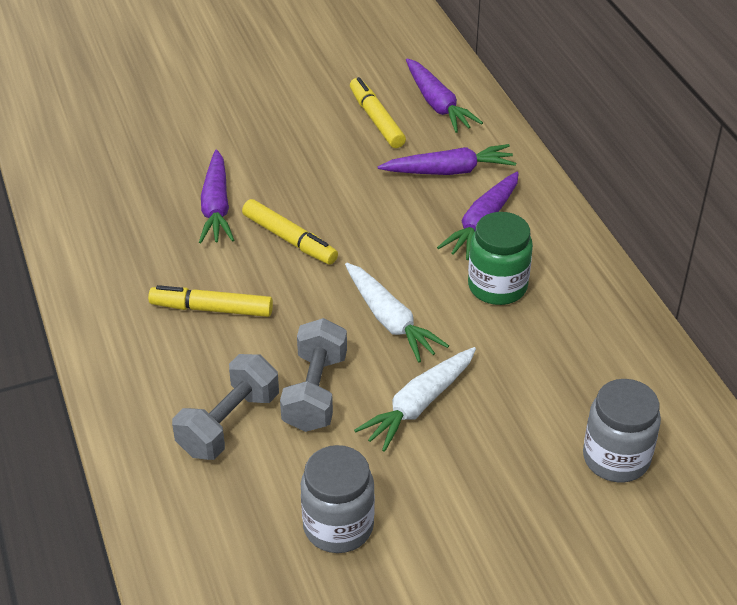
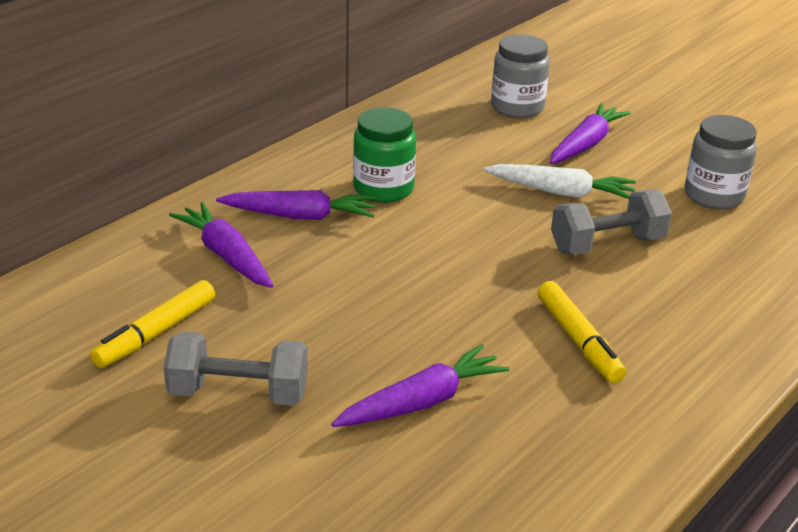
camera: 120 degrees left, 10 degrees down
(229, 424) = (693, 277): grey dumbbell -> grey dumbbell (238, 393)
(289, 239) = (427, 326): yellow marker -> none
(390, 320) = (482, 231): white carrot -> none
(438, 104) = (95, 296): purple carrot -> purple carrot (586, 144)

